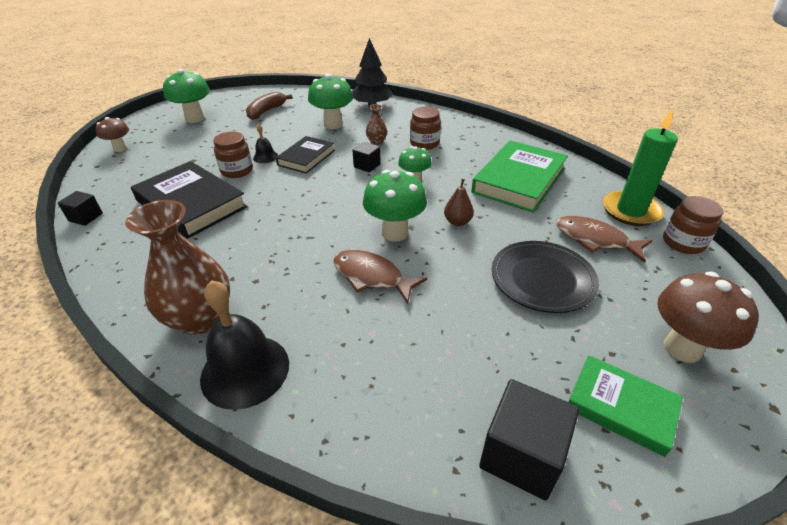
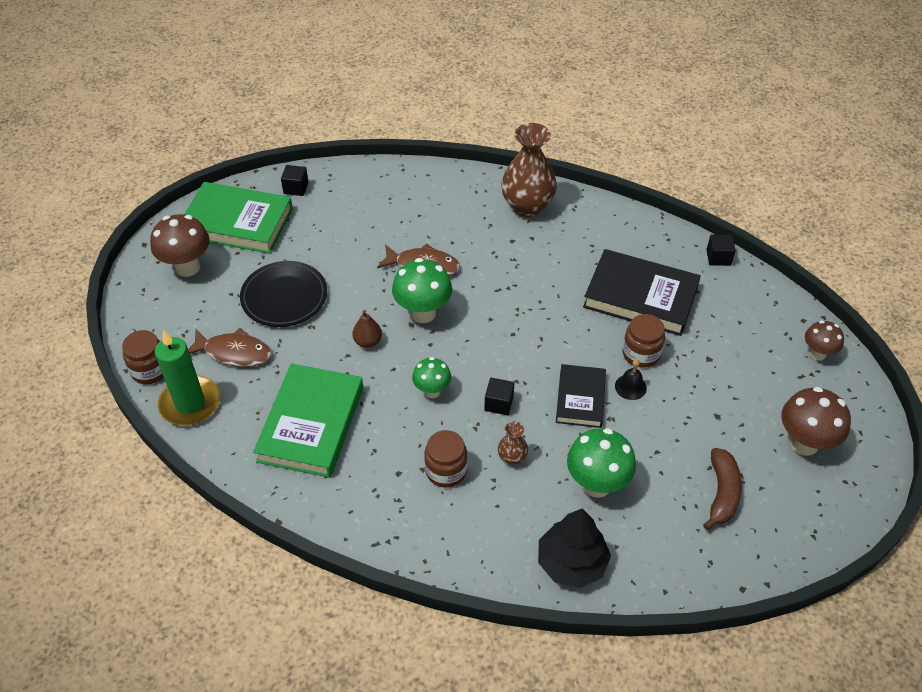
camera: 160 degrees right, 10 degrees up
(195, 118) = (804, 443): green mushroom -> brown mushroom
(245, 370) = (471, 187): black bell -> none
(521, 454) = (296, 188): black cube -> black cube, size x0.56
(621, 407) = (237, 222): green book -> green book, size x1.66

